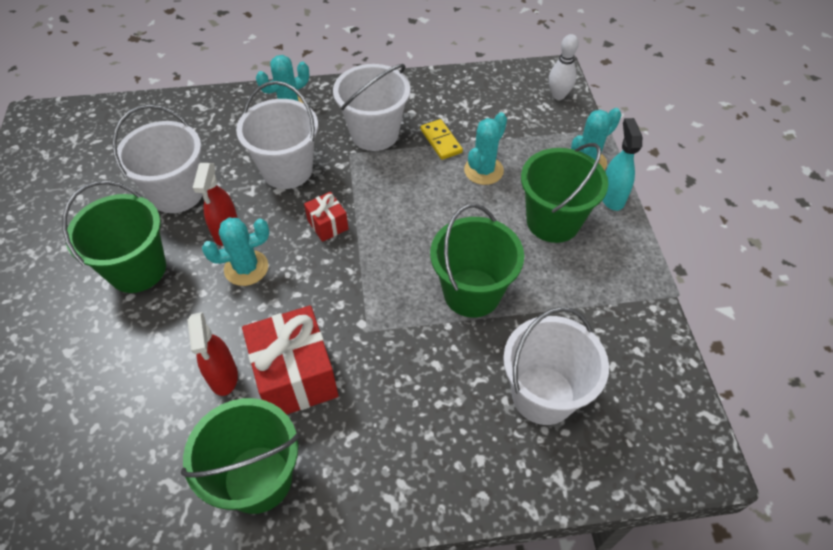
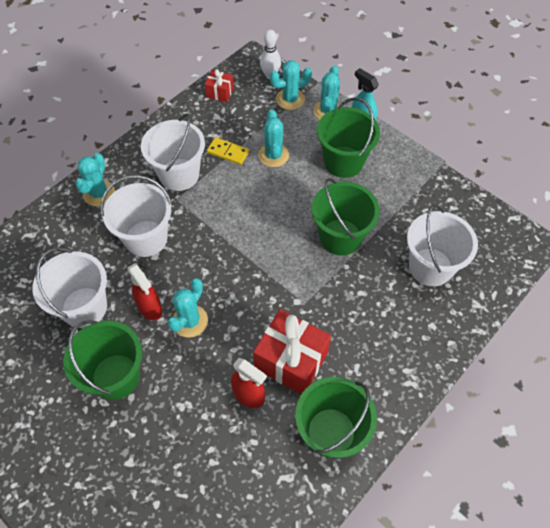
camera: 40 degrees left, 5 degrees up
(327, 225) = (213, 256): red gift -> red gift (220, 93)
(556, 128) = (290, 99): none -> turquoise cactus

